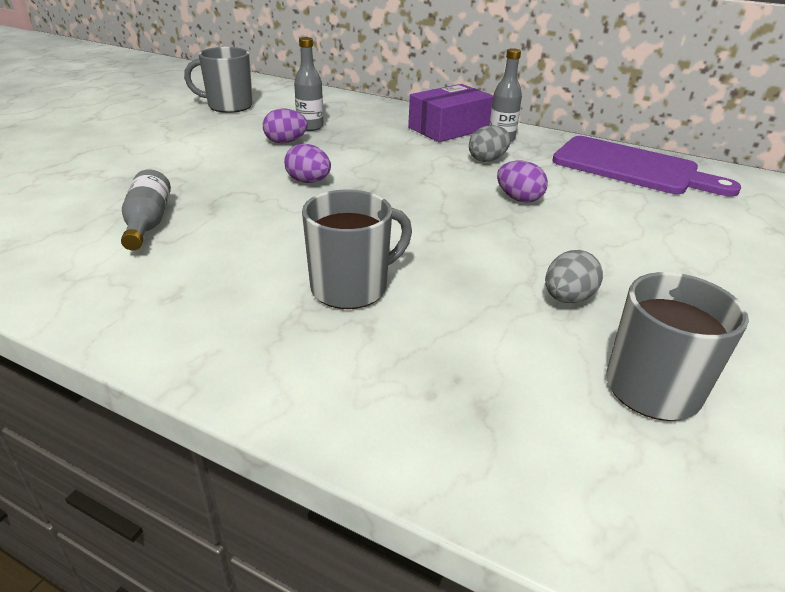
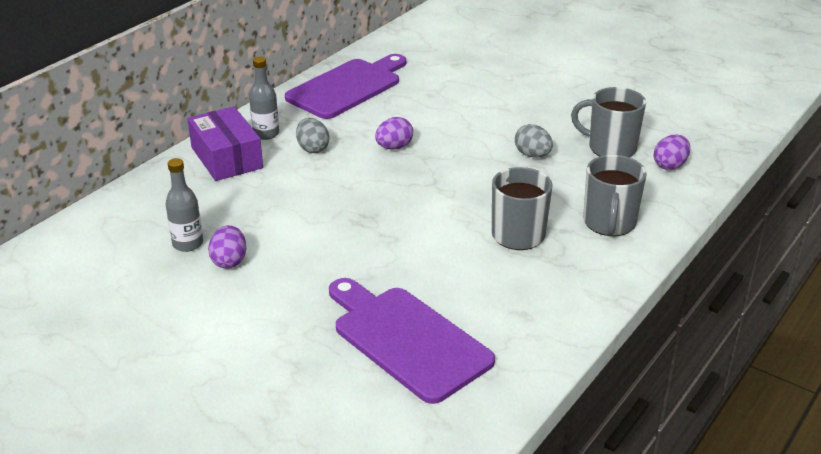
camera: 80 degrees left, 0 degrees up
(148, 223) = (407, 339): grey bottle -> purple cutting board
(228, 106) = (82, 307): grey mug -> grey mug (609, 223)
(308, 181) = (336, 248): purple egg -> purple egg (670, 165)

